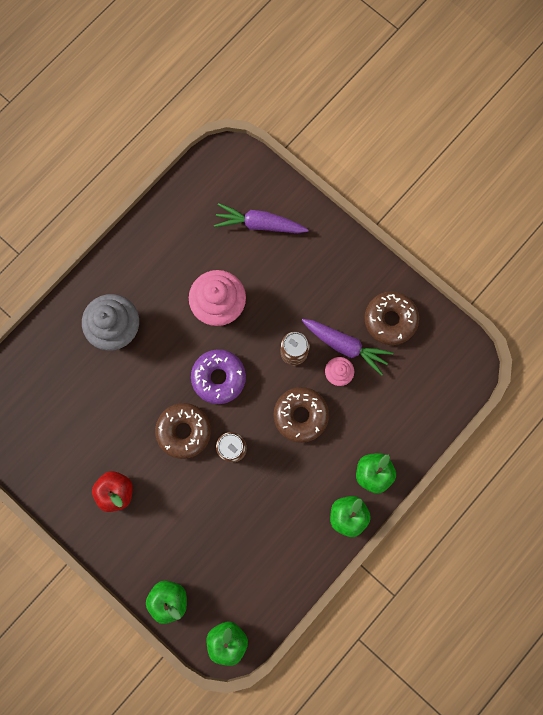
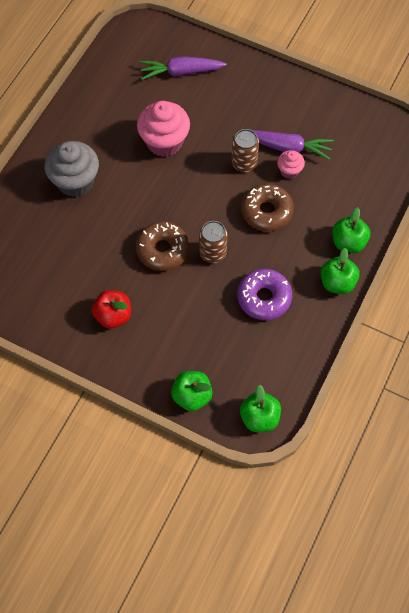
camera: 15 degrees left, 15 degrees down
(219, 377) = (182, 199): purple donut -> purple donut (264, 298)
(390, 320) = (321, 119): brown donut -> none

